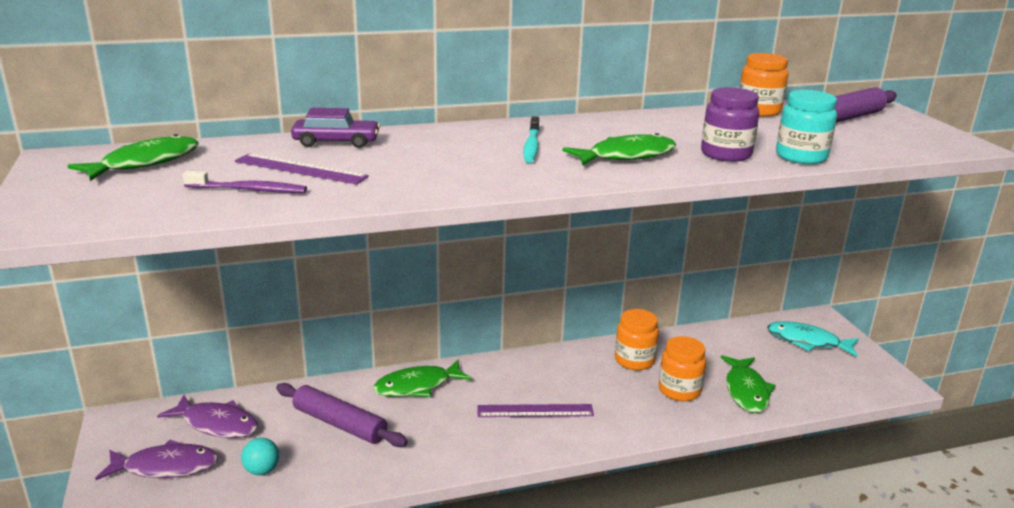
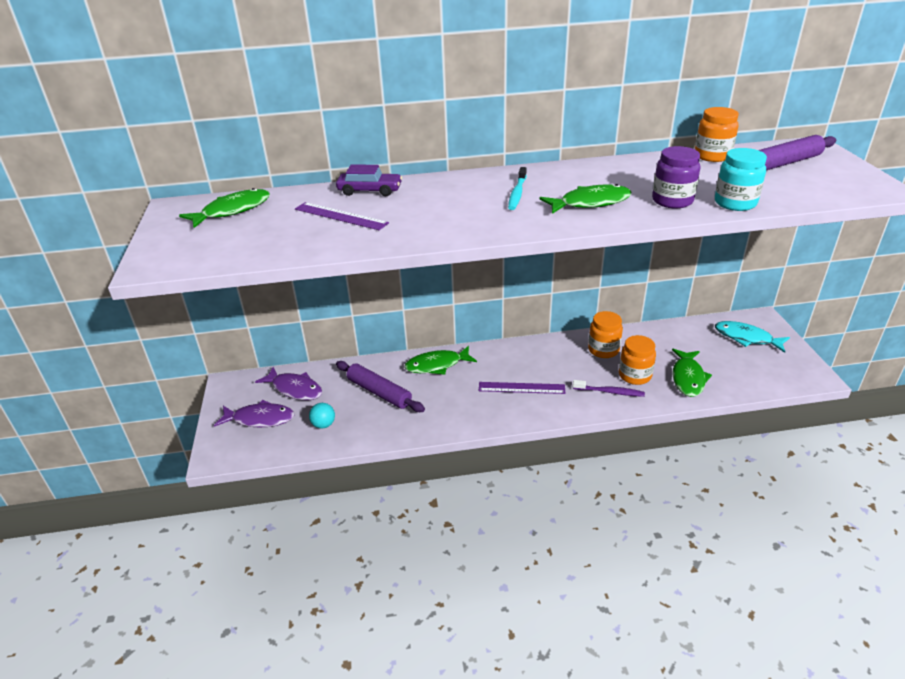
camera: 10 degrees right, 10 degrees up
(249, 190) = (302, 235): purple toothbrush -> purple toothbrush (609, 392)

